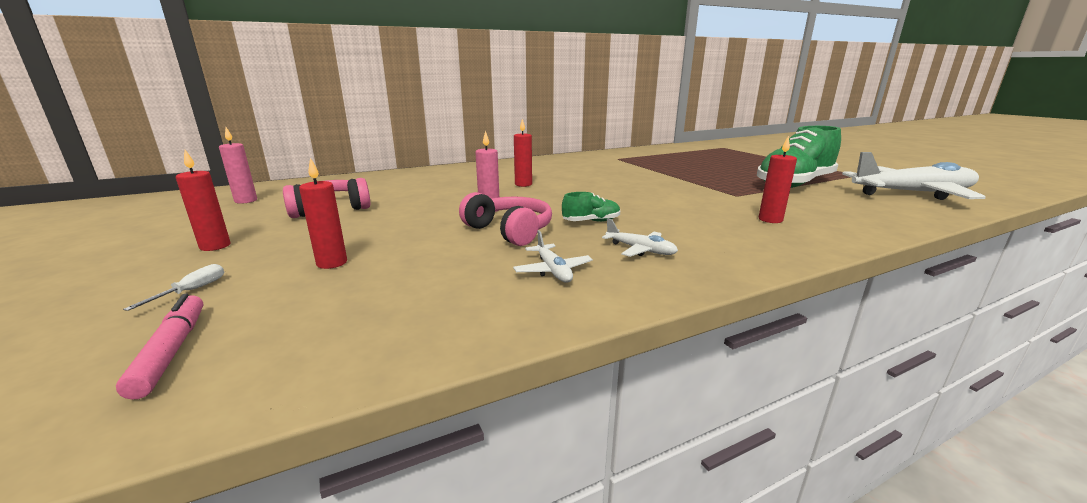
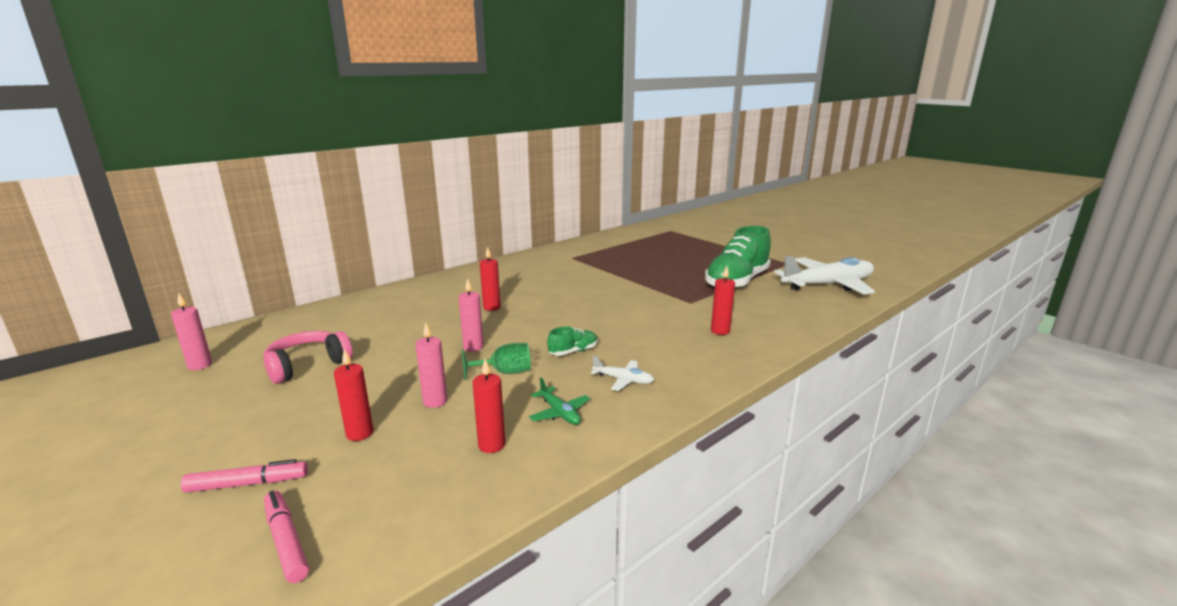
camera: 15 degrees left, 0 degrees up
(192, 291) = (248, 484): white screwdriver -> pink marker
(215, 246) = (222, 431): red candle -> red candle (491, 445)
(424, 246) = (435, 401): none -> pink candle
(509, 231) = (505, 372): pink headphones -> green goblet
(553, 271) = (559, 413): white plane -> green plane

